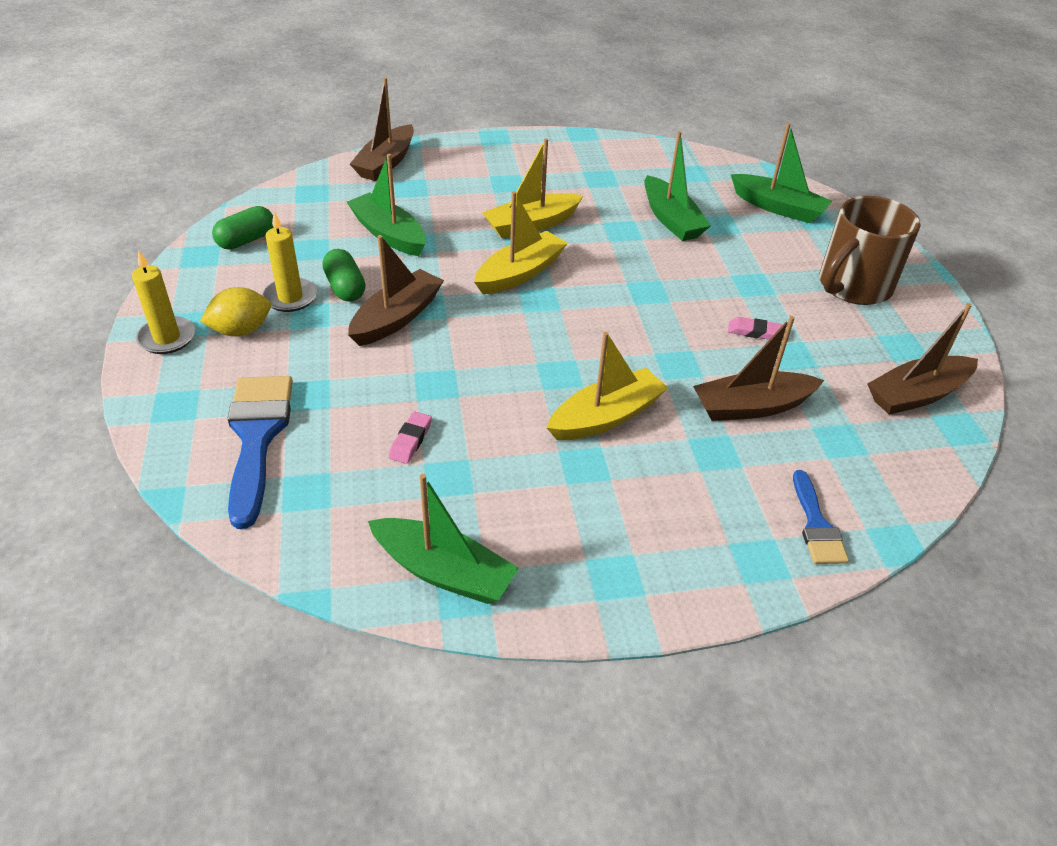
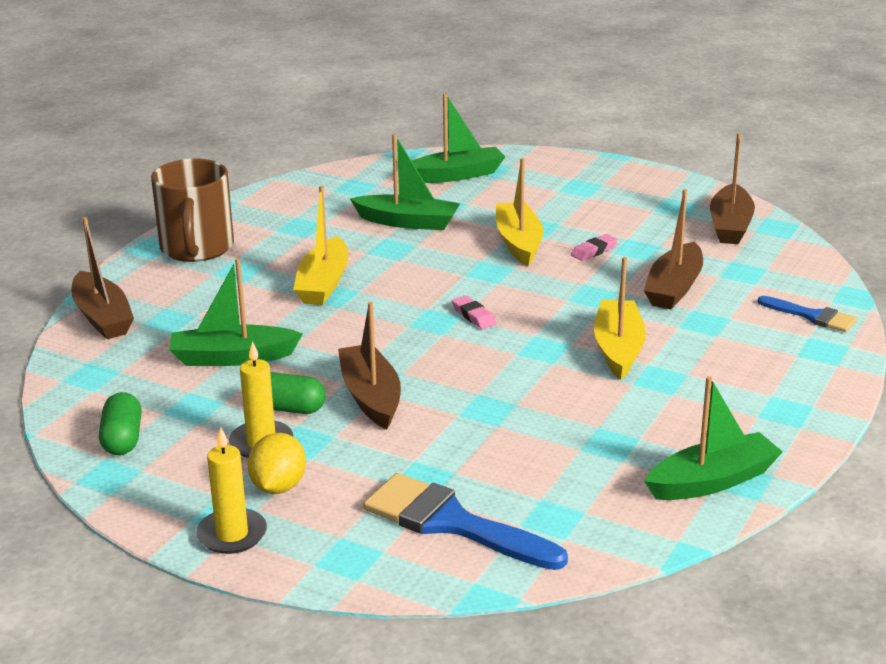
camera: 50 degrees left, 15 degrees down
(411, 440) = (546, 445): pink eraser -> pink eraser (473, 316)
(520, 273) = (387, 315): yellow boat -> yellow boat (518, 242)
(853, 286) = (590, 193): brown mug -> brown mug (197, 248)

